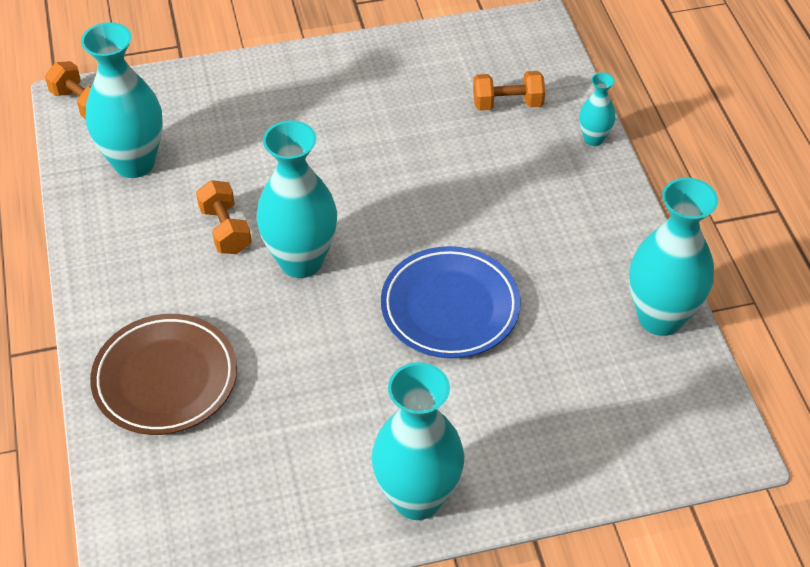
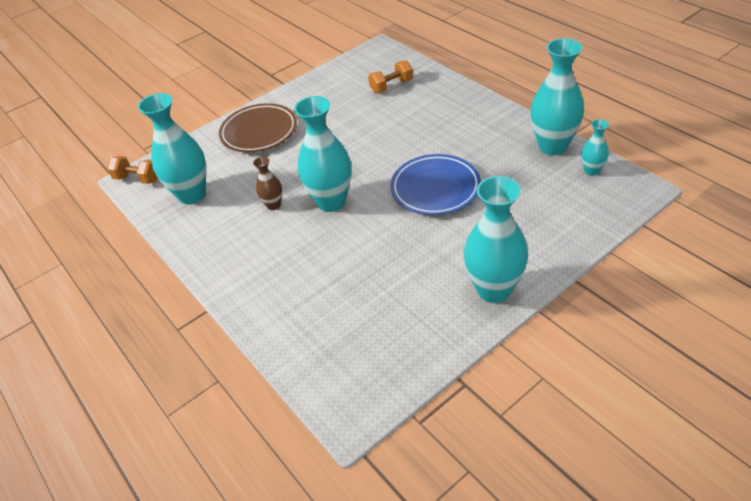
camera: 20 degrees left, 5 degrees down
(165, 379) = (291, 296): brown plate -> brown plate (259, 132)
(225, 230) = (273, 205): orange dumbbell -> brown vase
(593, 139) = (450, 84): turquoise vase -> turquoise vase (591, 171)

